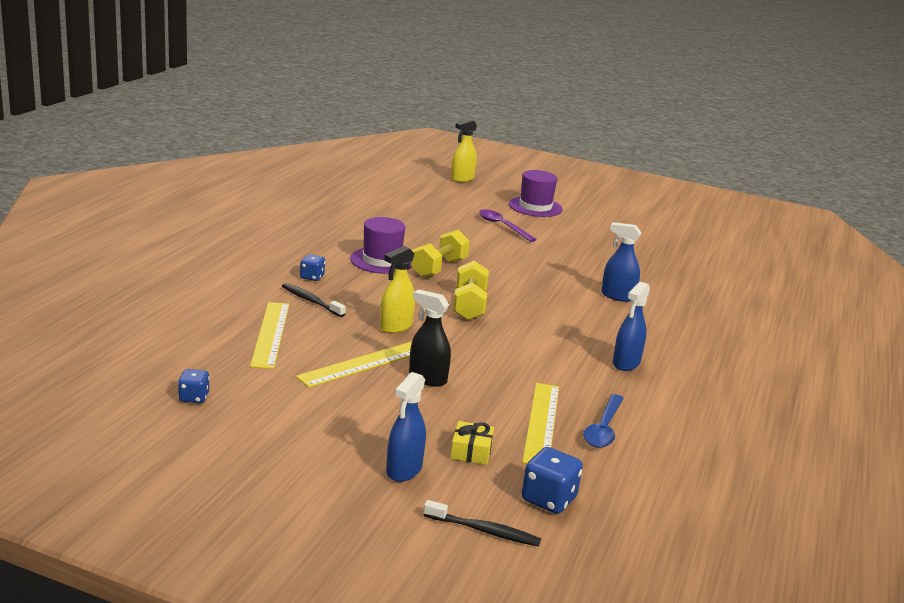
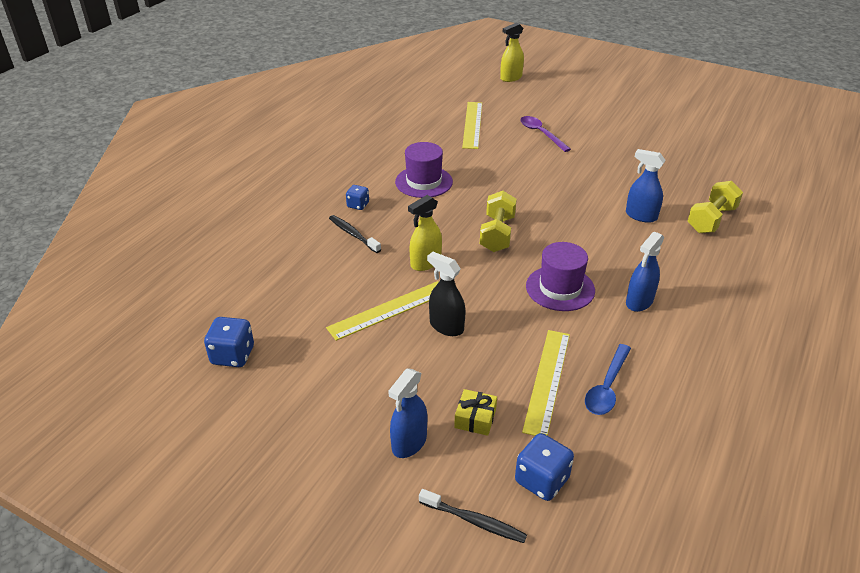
camera: 10 degrees right, 15 degrees up
(194, 397) = (233, 355): blue dice -> blue dice, size x1.60
(271, 334) = (311, 276): yellow ruler -> yellow ruler (472, 124)
(439, 268) = (475, 188): yellow dumbbell -> yellow dumbbell (711, 220)
(535, 207) = (575, 108): purple hat -> purple hat (560, 288)

